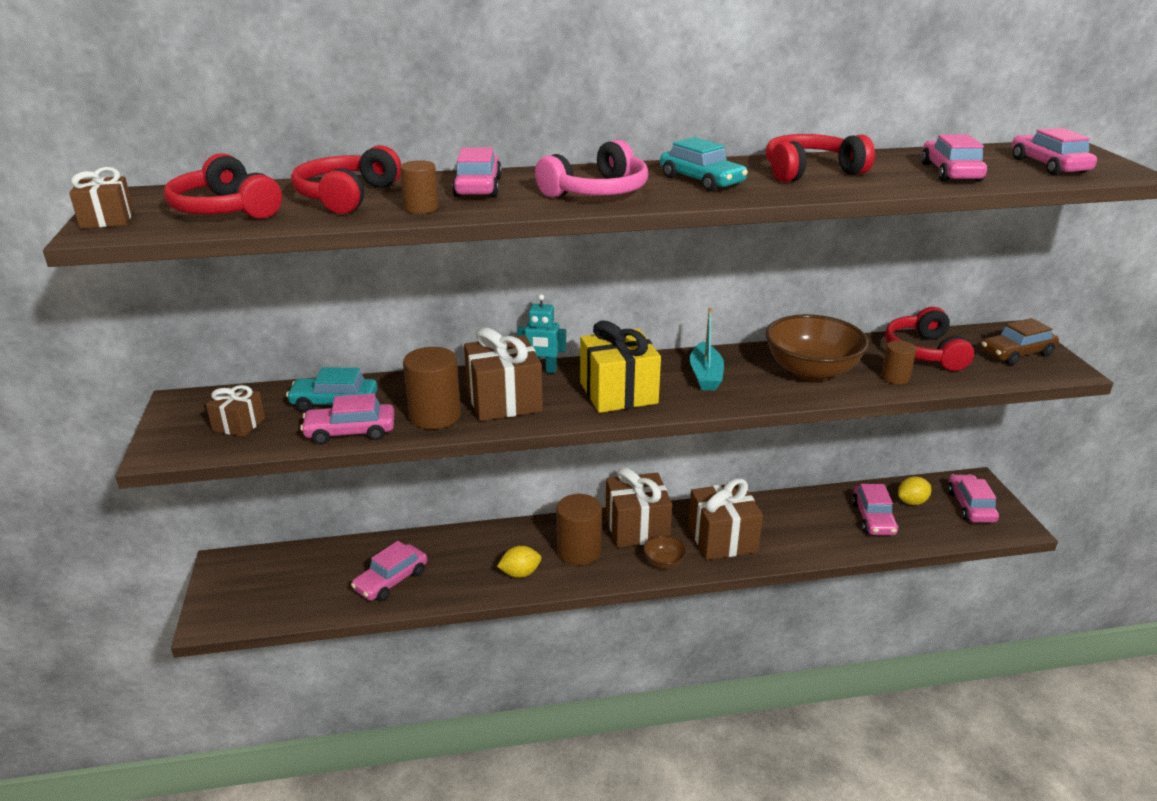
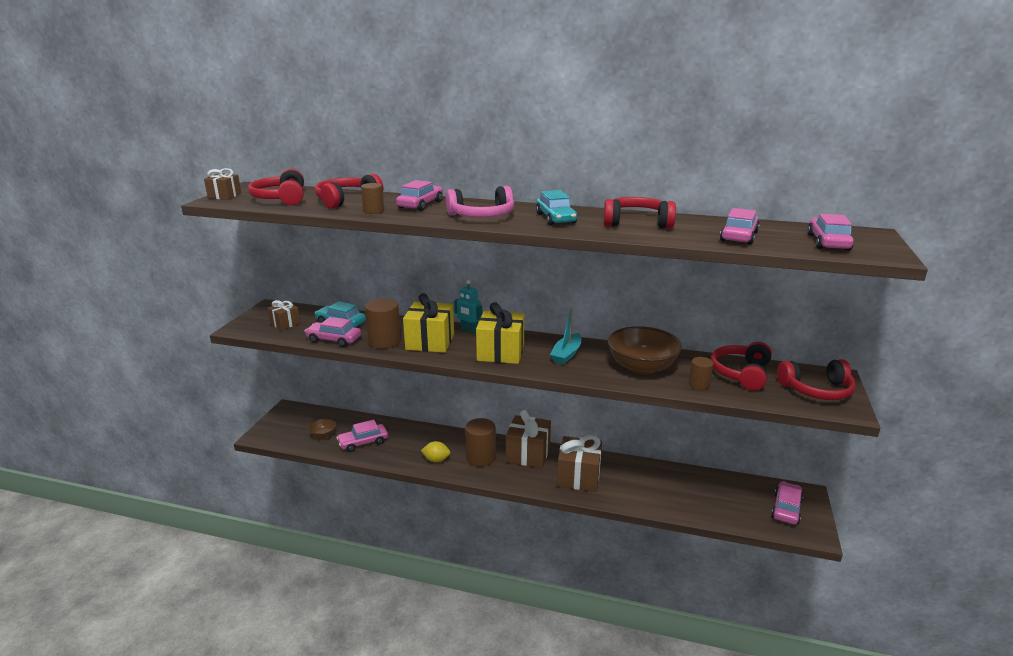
camera: 25 degrees right, 5 degrees down
(504, 400) = (430, 342): brown gift -> yellow gift
(664, 562) = (528, 479): brown bowl -> brown bowl (323, 435)
(873, 518) = (699, 495): pink car -> none
(912, 502) = (740, 492): yellow lemon -> none
(1016, 353) = (816, 390): brown car -> red headphones

